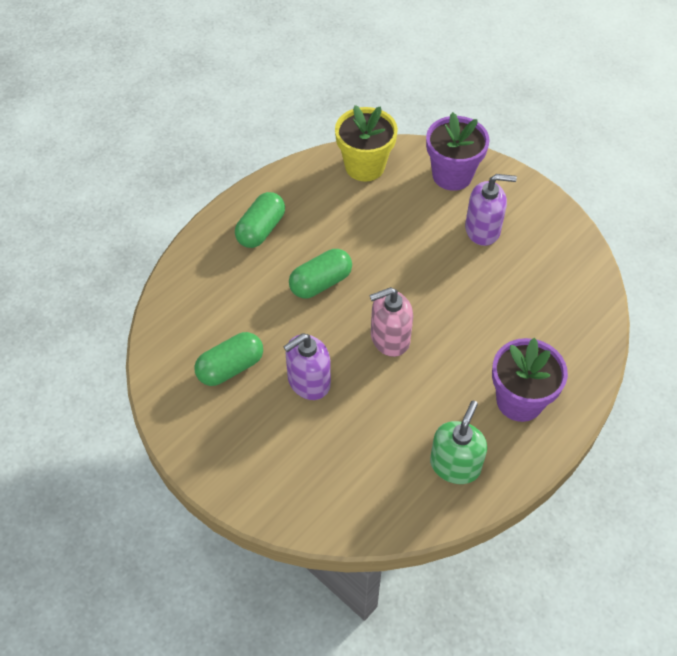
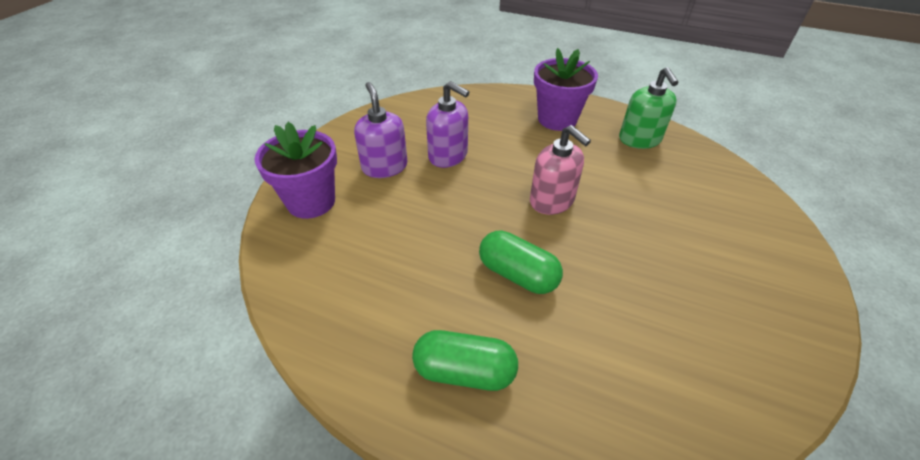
camera: 110 degrees left, 10 degrees down
(230, 367) = (689, 324): green capsule -> none
(308, 381) = (646, 247): purple soap dispenser -> purple soap dispenser (448, 156)
(365, 166) = (310, 283): yellow flower pot -> none
(455, 465) = (639, 139): green soap dispenser -> green soap dispenser turned 105 degrees counterclockwise

